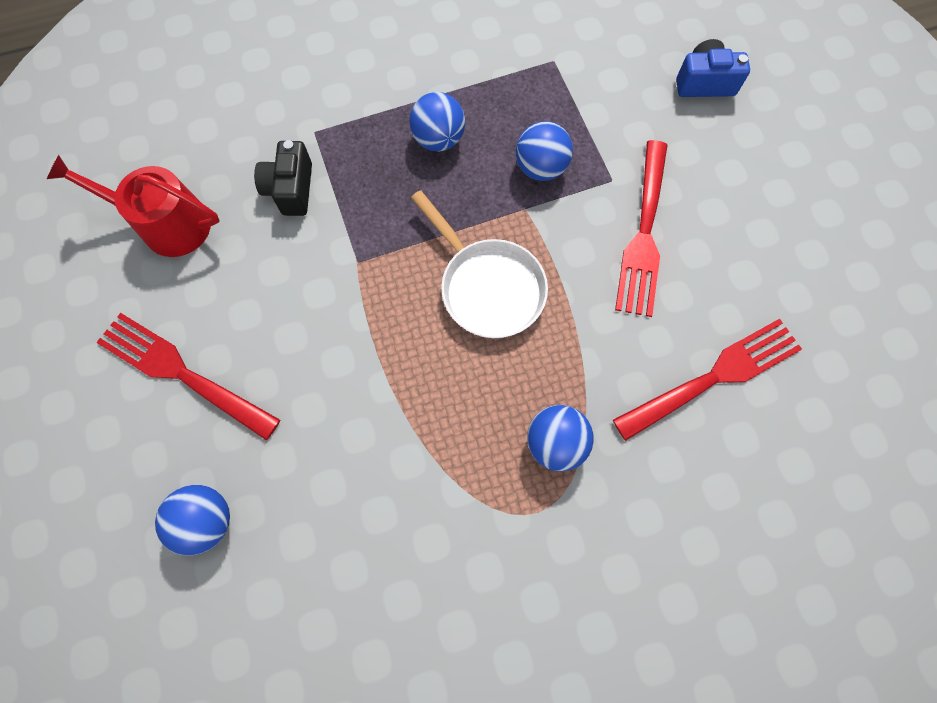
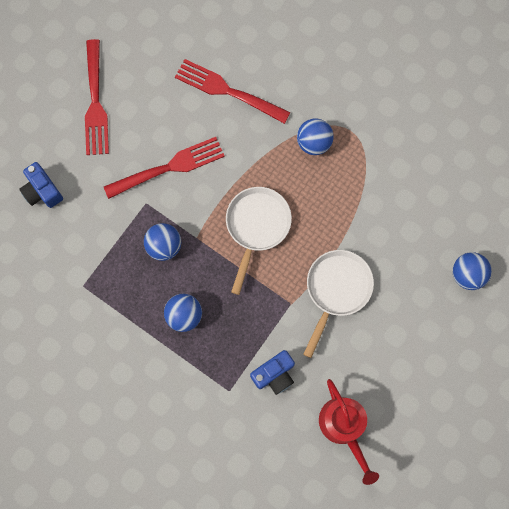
camera: 125 degrees left, 5 degrees up
(182, 373) = (413, 346): red fork -> red fork (95, 102)
(291, 189) = (274, 374): black camera -> blue camera
(330, 328) = (336, 290): none -> white pan

